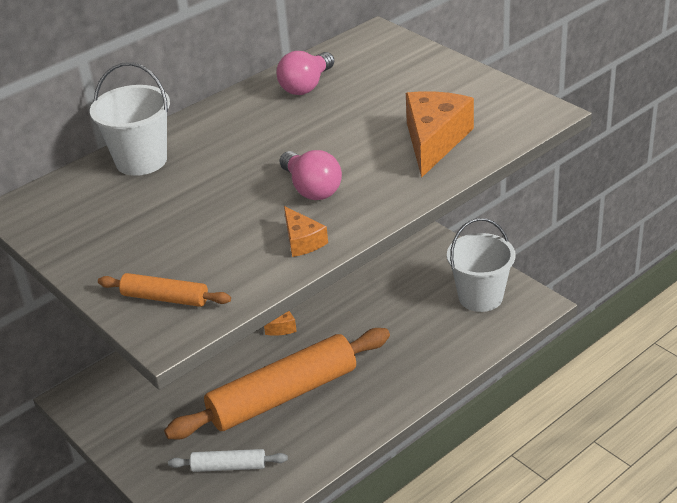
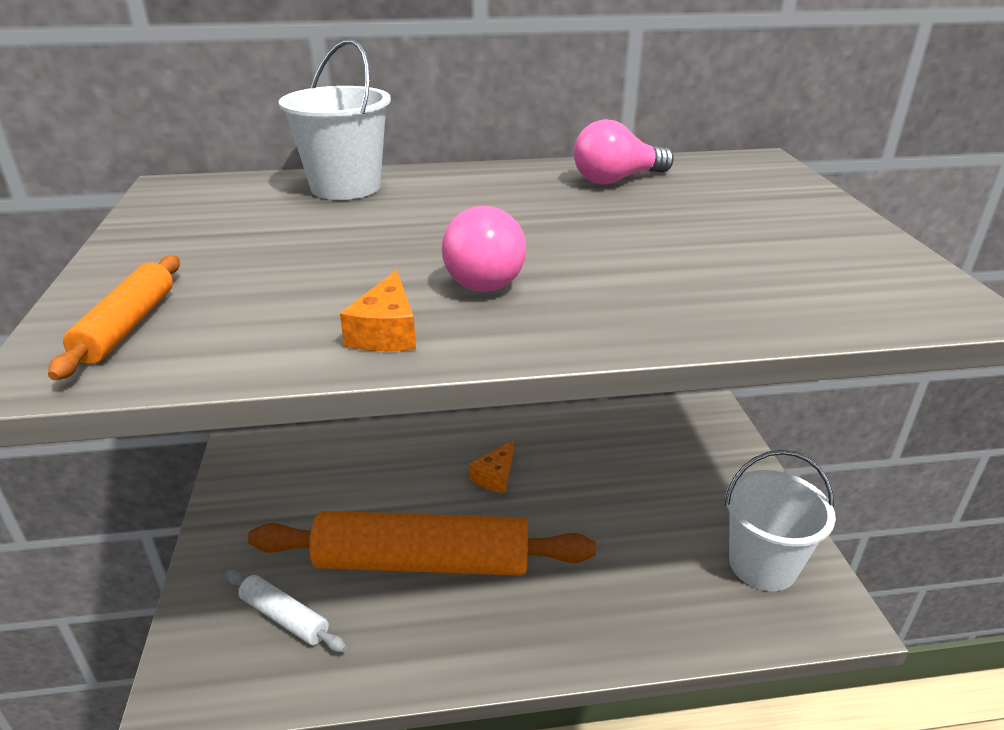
camera: 30 degrees right, 5 degrees down
(165, 298) = (128, 326): orange rolling pin -> orange rolling pin turned 45 degrees clockwise
(434, 141) = (728, 282): orange cheese -> none

